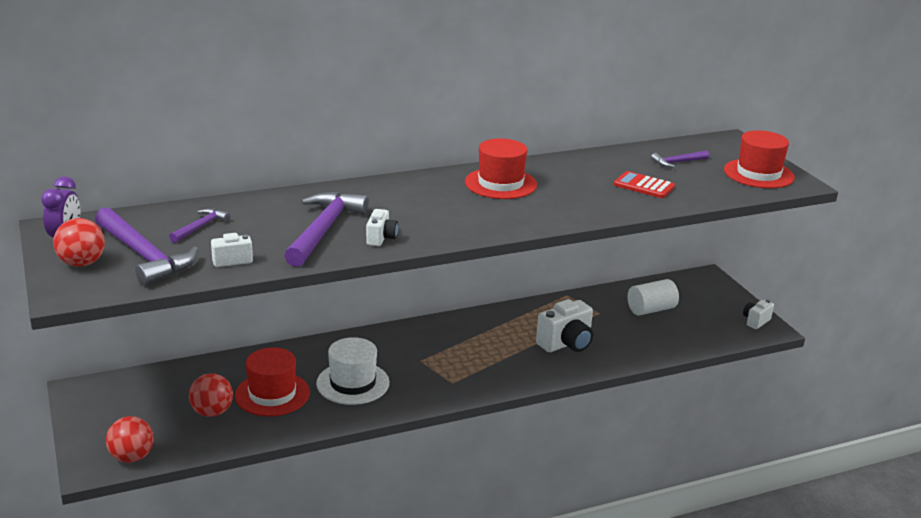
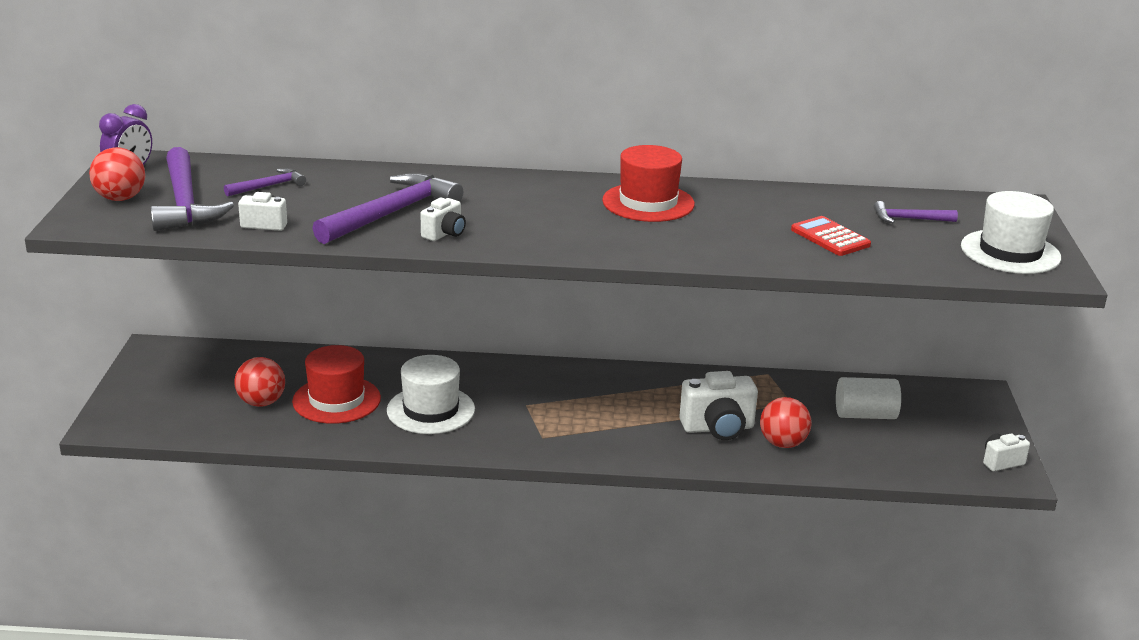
camera: 25 degrees right, 0 degrees up
(132, 457) = (150, 426): red ball -> red ball (783, 443)
(758, 174) = (1010, 252): red hat -> white hat

